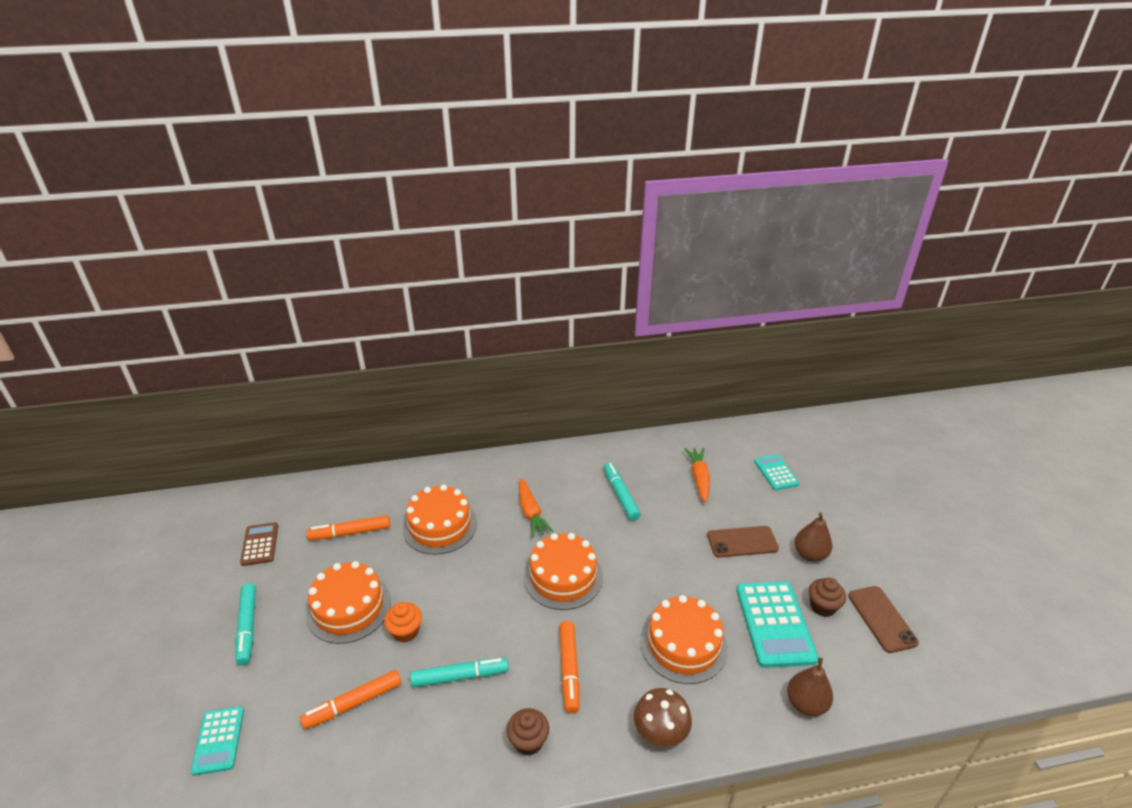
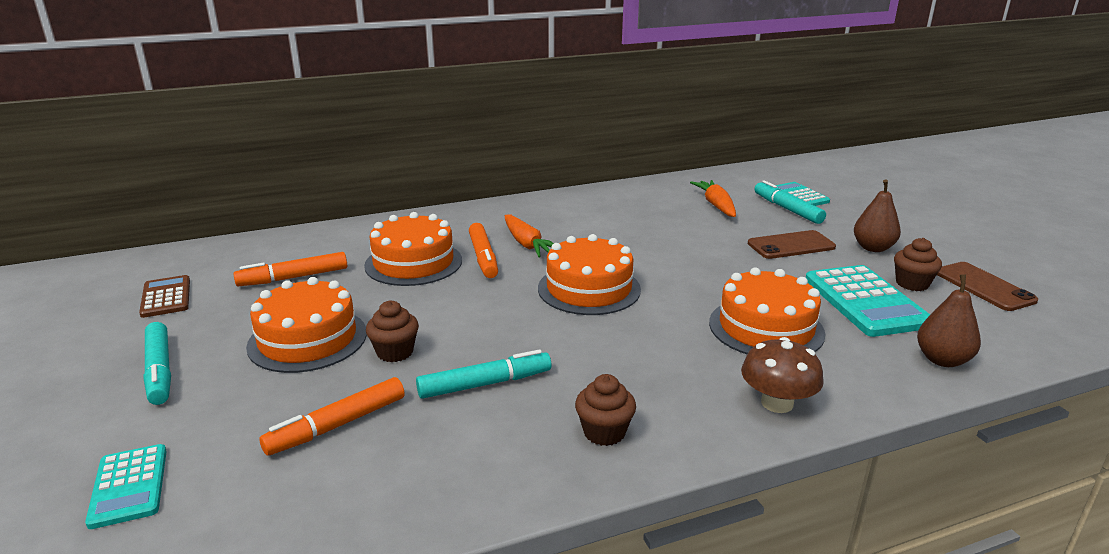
camera: 10 degrees left, 10 degrees down
(406, 631) = (395, 352): orange cupcake -> brown cupcake
(569, 669) = (631, 362): orange marker -> orange marker (483, 257)
(620, 495) = (631, 224): turquoise marker -> turquoise marker (787, 209)

